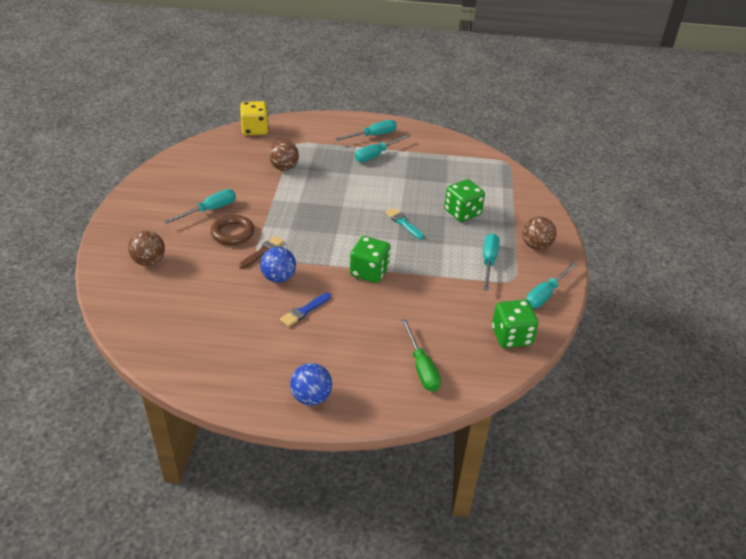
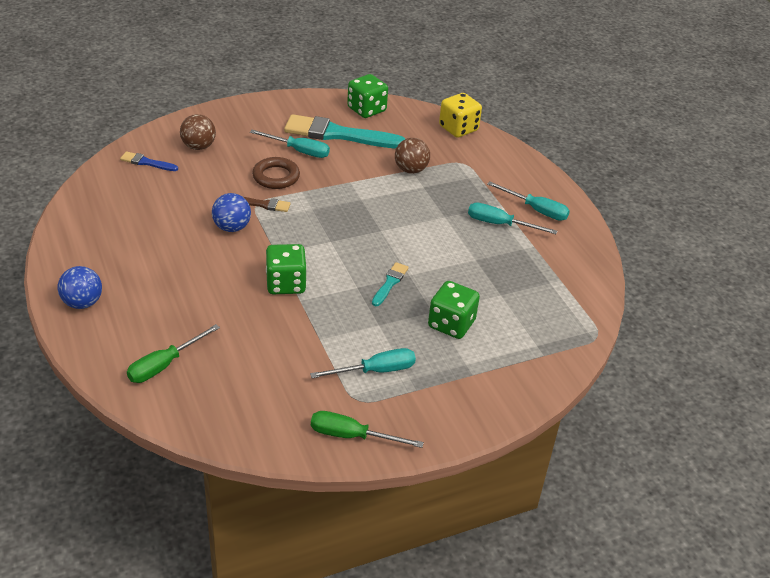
camera: 60 degrees right, 0 degrees up
(207, 184) = (338, 134): none -> turquoise brush
(304, 311) = (195, 260): blue brush -> blue brush (146, 162)
(511, 336) = (257, 423): green dice -> green dice (366, 109)
(536, 246) = (440, 405): brown ball -> none
(545, 294) = (352, 436): turquoise screwdriver -> green screwdriver

